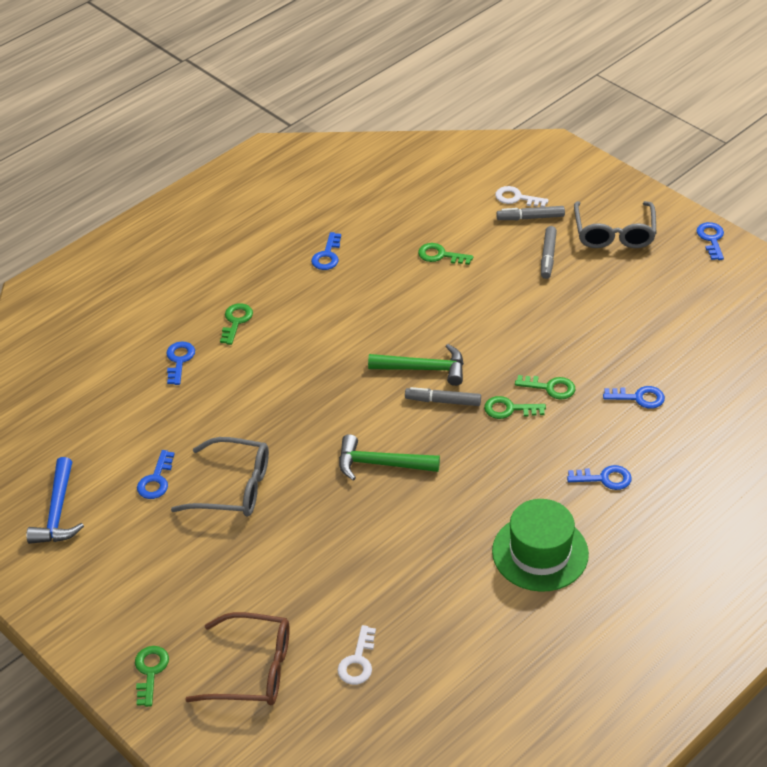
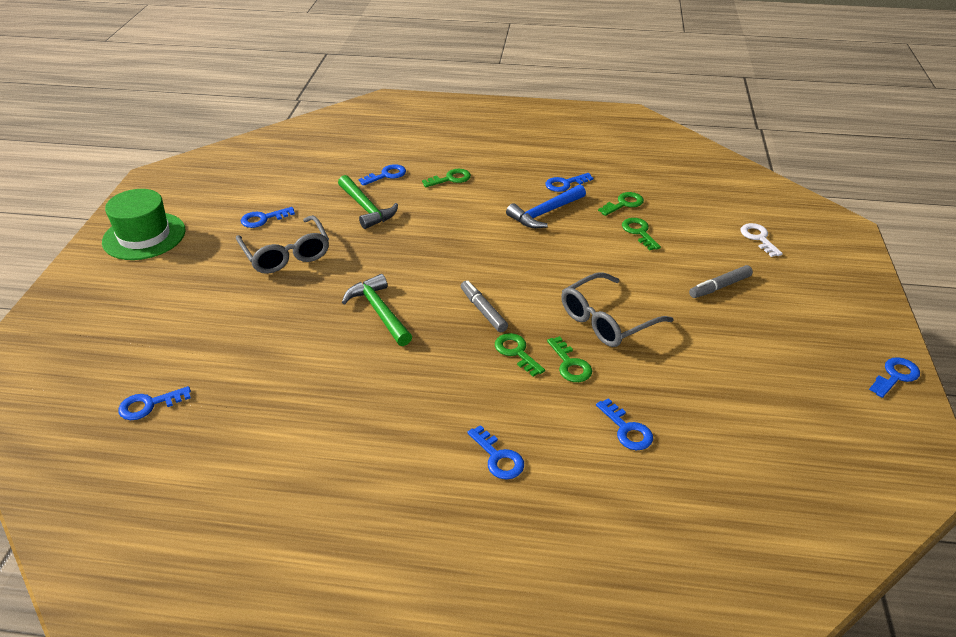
camera: 50 degrees right, 5 degrees down
(58, 512) = (199, 196): blue hammer -> blue hammer (545, 213)
(150, 671) = (73, 303): green key -> green key (624, 204)
(252, 669) = (104, 351): brown glasses -> none
(358, 661) = (149, 405): white key -> blue key
(423, 369) = (506, 283): green hammer -> green hammer (366, 208)
(530, 218) = (748, 256): grey marker -> none
(540, 552) = (363, 458): green hat -> green hat (144, 236)
(614, 233) = (804, 310): grey glasses -> grey glasses (607, 320)

